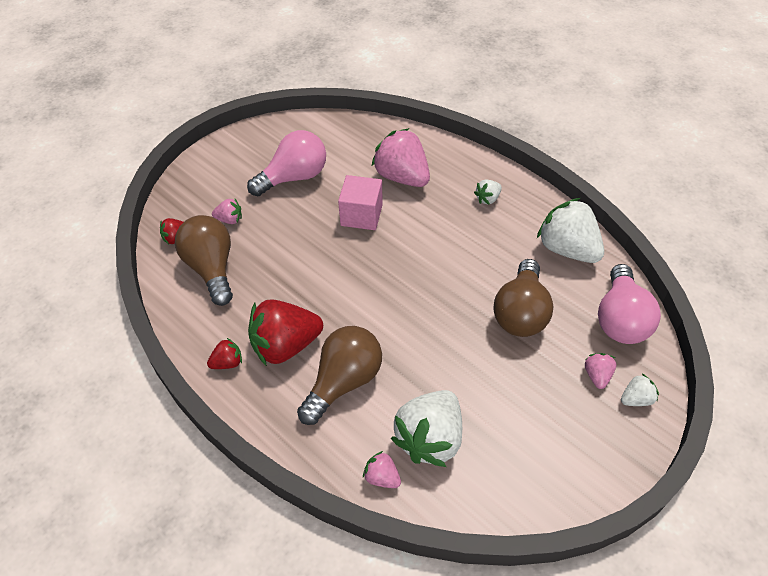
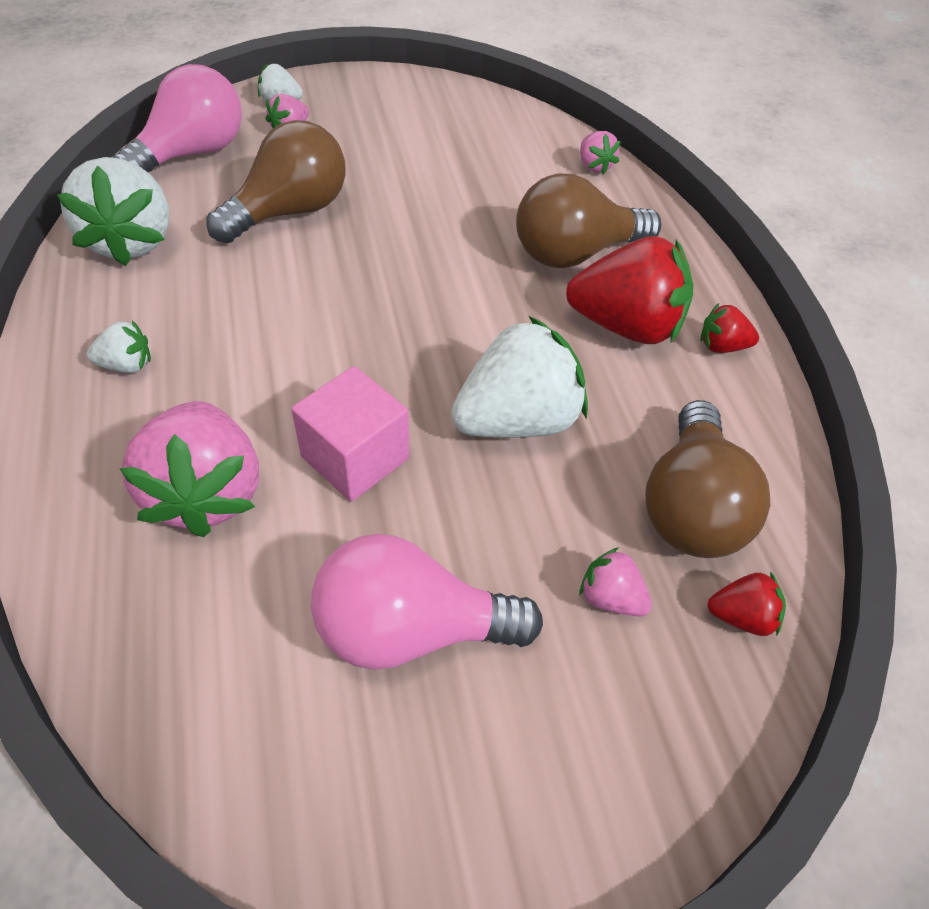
camera: 150 degrees left, 0 degrees up
(430, 438) = (518, 168): white strawberry -> white strawberry (517, 420)

